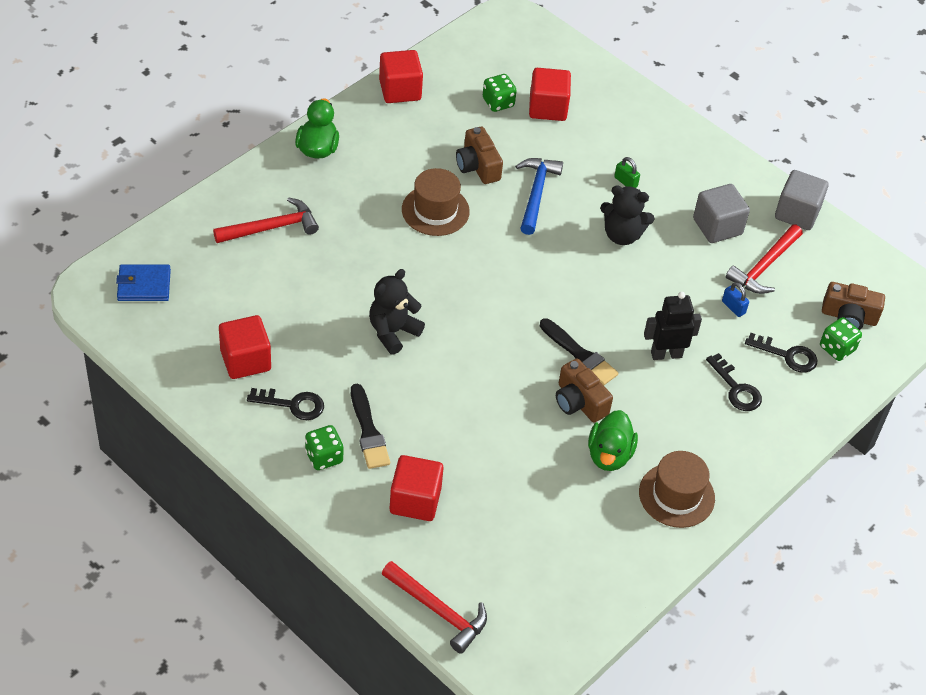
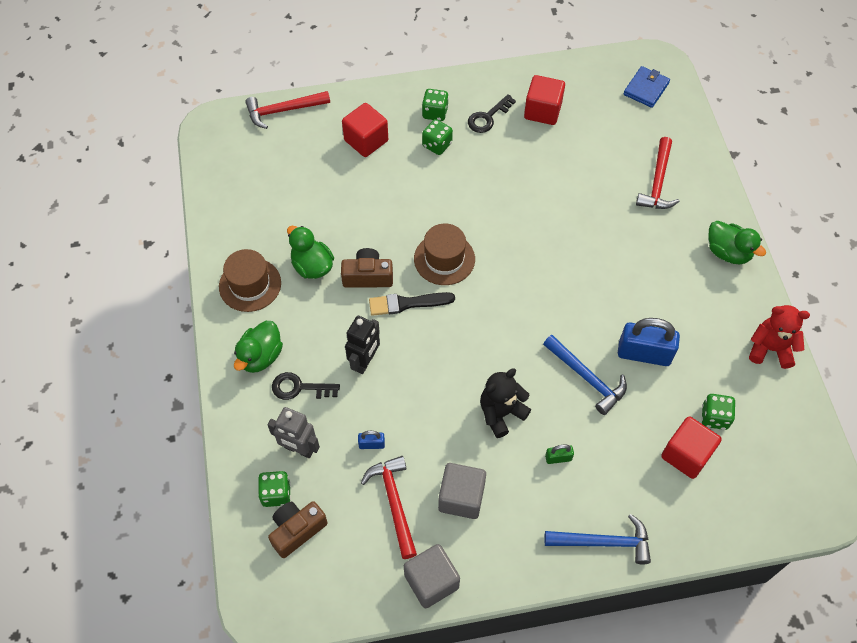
camera: 130 degrees right, 10 degrees up
(368, 431) = (437, 145): black brush -> green dice
(393, 332) = (510, 202): black teddy bear -> none
(400, 90) = (770, 349): red cube -> red teddy bear
(435, 210) = (612, 294): brown hat -> brown hat (444, 259)
(478, 166) = (644, 353): brown camera -> blue padlock
(666, 128) = (604, 542): none -> blue hammer
(737, 437) = (260, 356): none -> green duck
(787, 355) = (299, 449): black key -> grey robot

